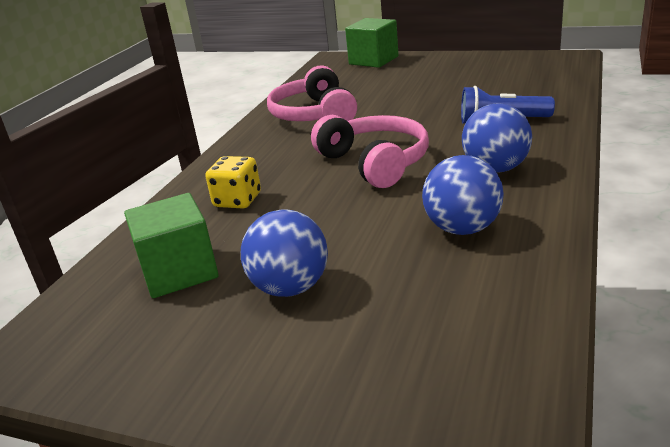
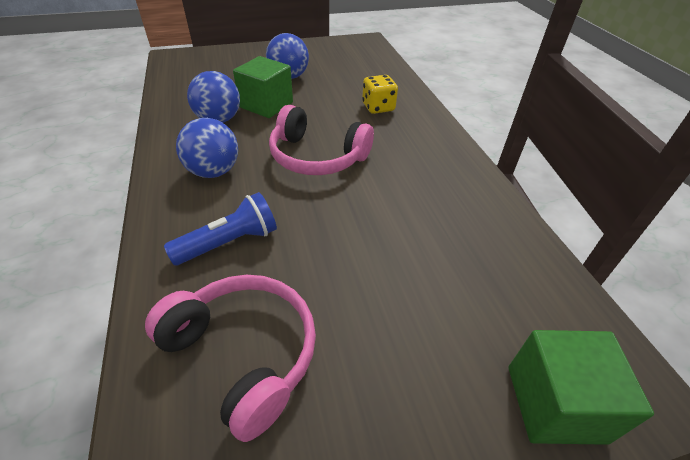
camera: 140 degrees right, 15 degrees up
(179, 271) = (351, 71): green cube -> green cube (266, 105)
(314, 114) = (446, 207): pink headphones -> pink headphones (243, 354)

